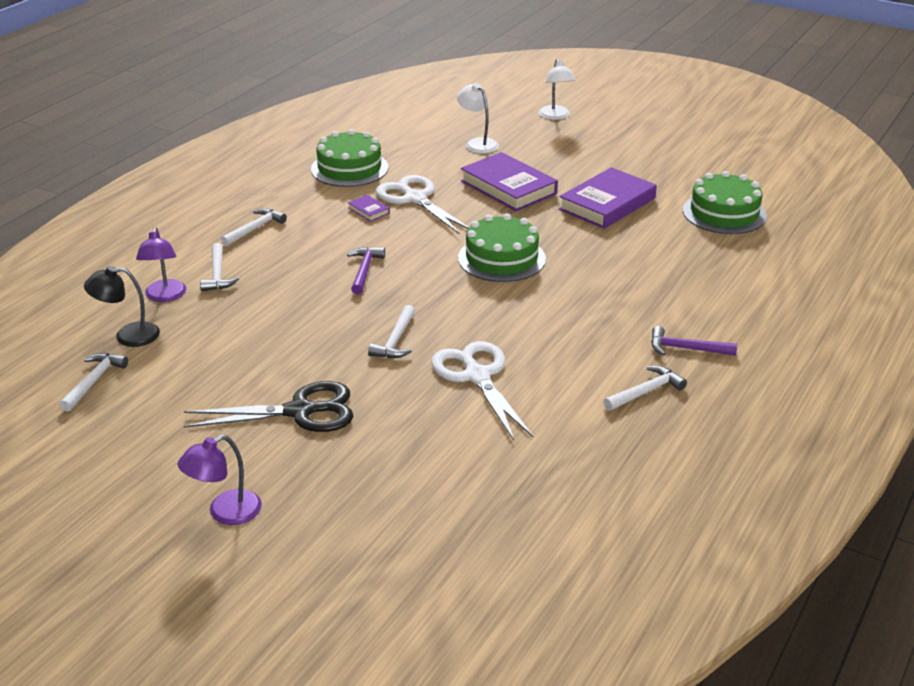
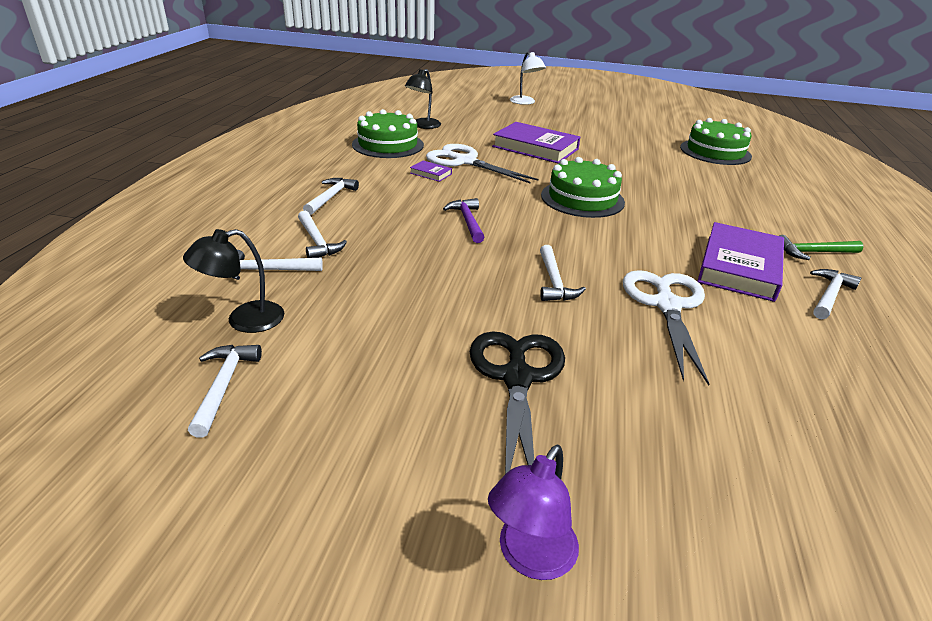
camera: 20 degrees left, 0 degrees up
(165, 296) = (268, 270): purple lamp -> white hammer
(300, 411) = (517, 378): black scissors -> black scissors turned 60 degrees counterclockwise
(405, 144) = (423, 126): none -> black lamp
(477, 143) = (482, 121): white lamp -> none
(477, 376) = (667, 305): white scissors -> white scissors turned 45 degrees clockwise
(607, 204) = (624, 153): purple book -> purple book (739, 267)
(686, 349) = (814, 252): purple hammer -> green hammer

